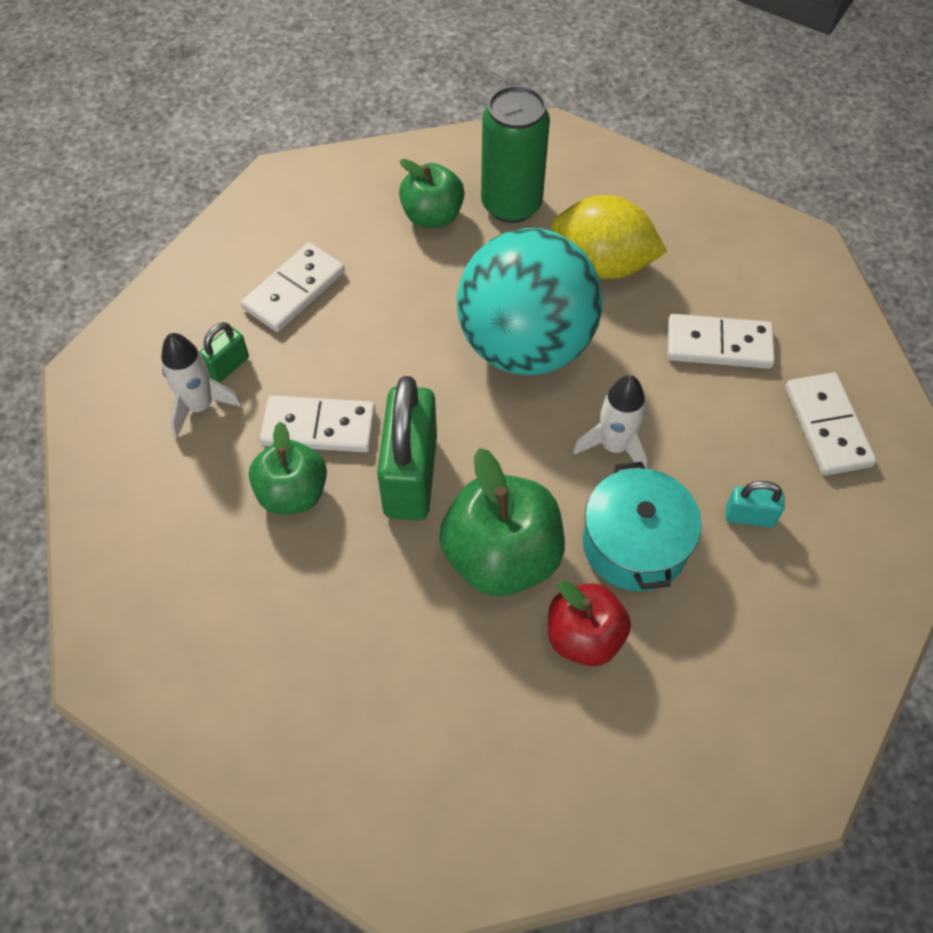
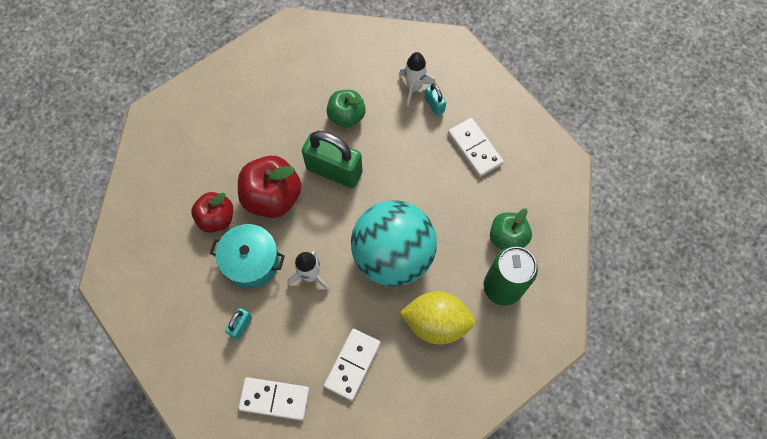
camera: 110 degrees right, 10 degrees up
(227, 366) = (434, 105): green padlock -> turquoise padlock
(319, 427) = (380, 137): white domino -> none
(501, 557) = (272, 197): green apple -> red apple
(602, 264) = (436, 322): yellow lemon -> yellow lemon turned 60 degrees clockwise

